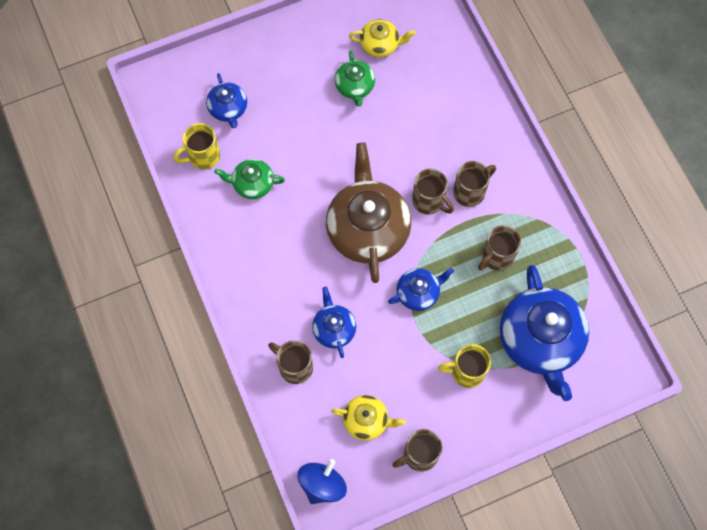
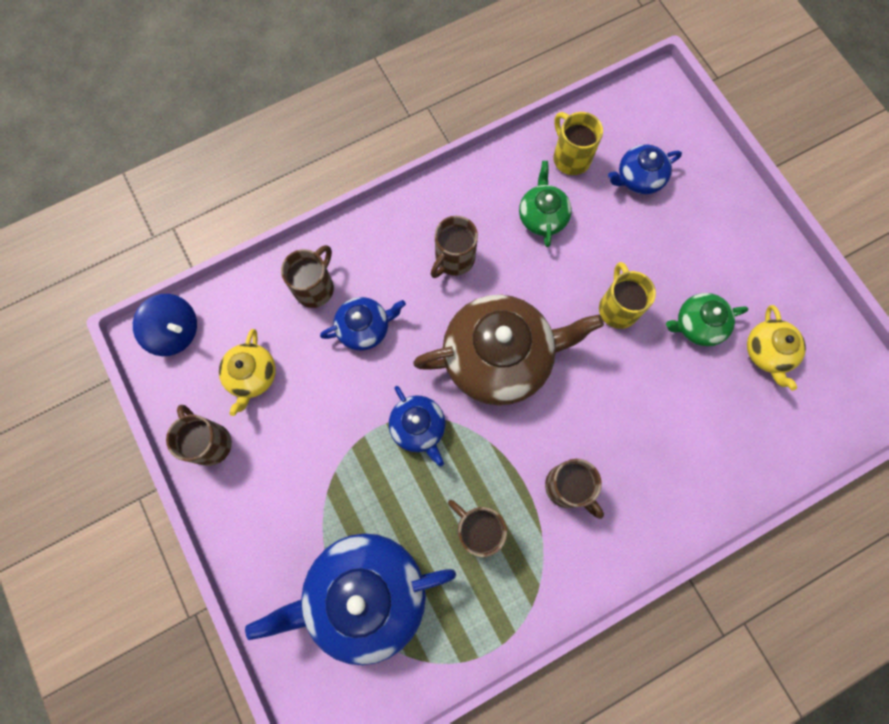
camera: 85 degrees right, 5 degrees up
(429, 201) = (547, 433): brown mug -> brown mug (454, 259)
(466, 371) = (317, 495): yellow mug -> yellow mug (618, 308)

